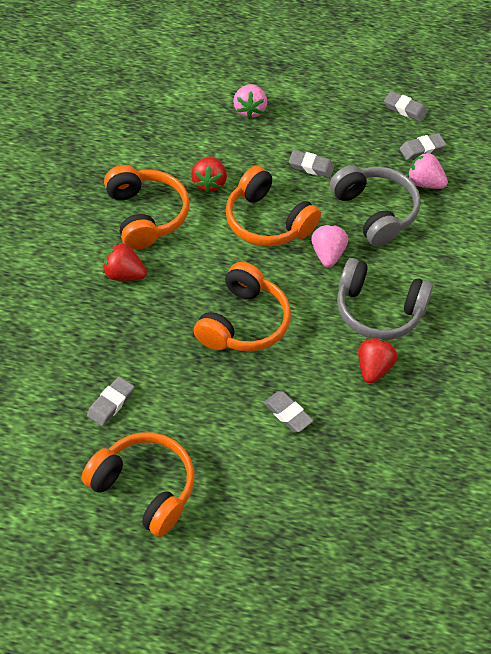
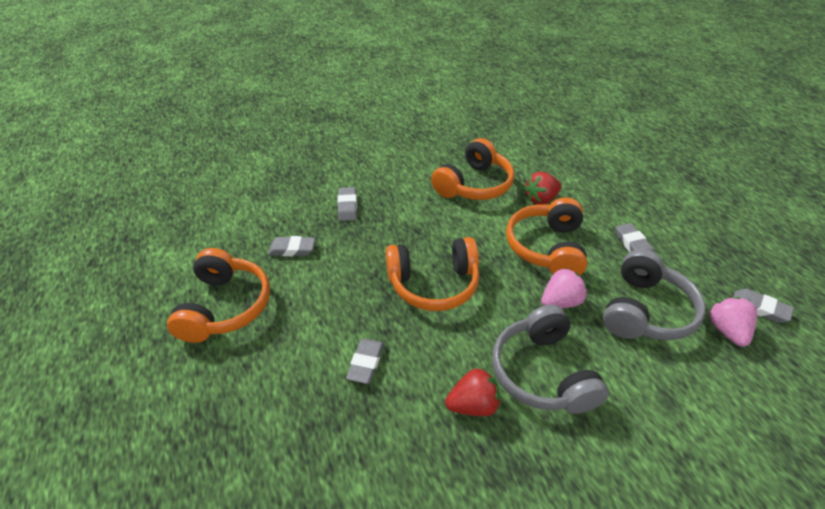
camera: 60 degrees right, 10 degrees down
(124, 274) = (412, 200): red strawberry -> none
(249, 110) = (635, 185): pink strawberry -> none
(405, 109) = (781, 272): grey eraser -> grey eraser (347, 206)

